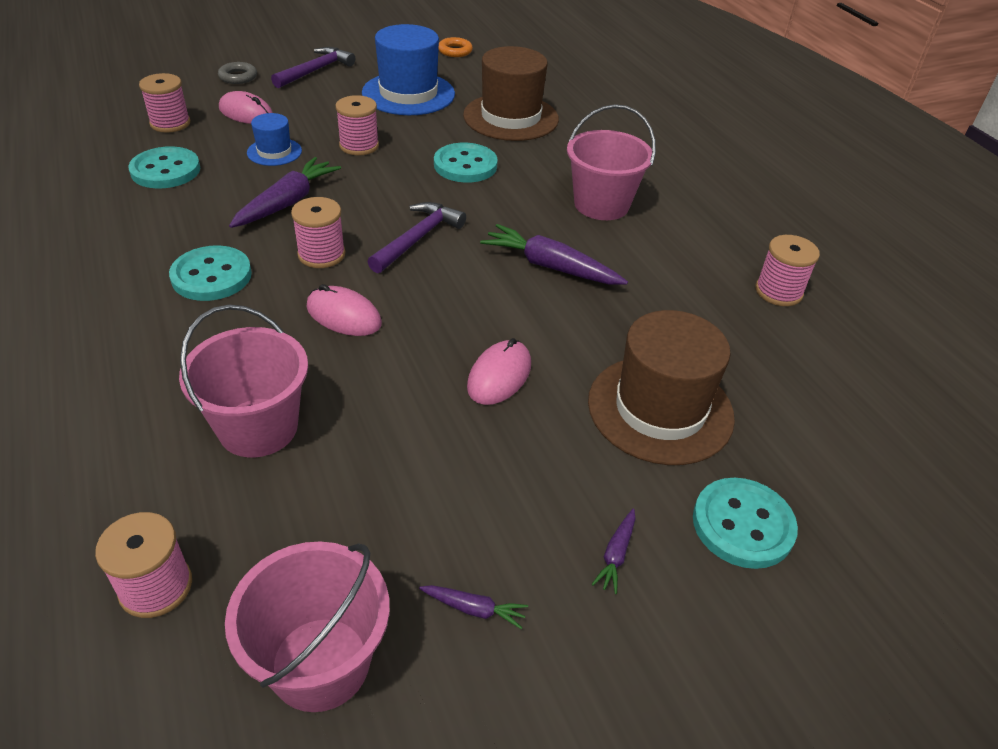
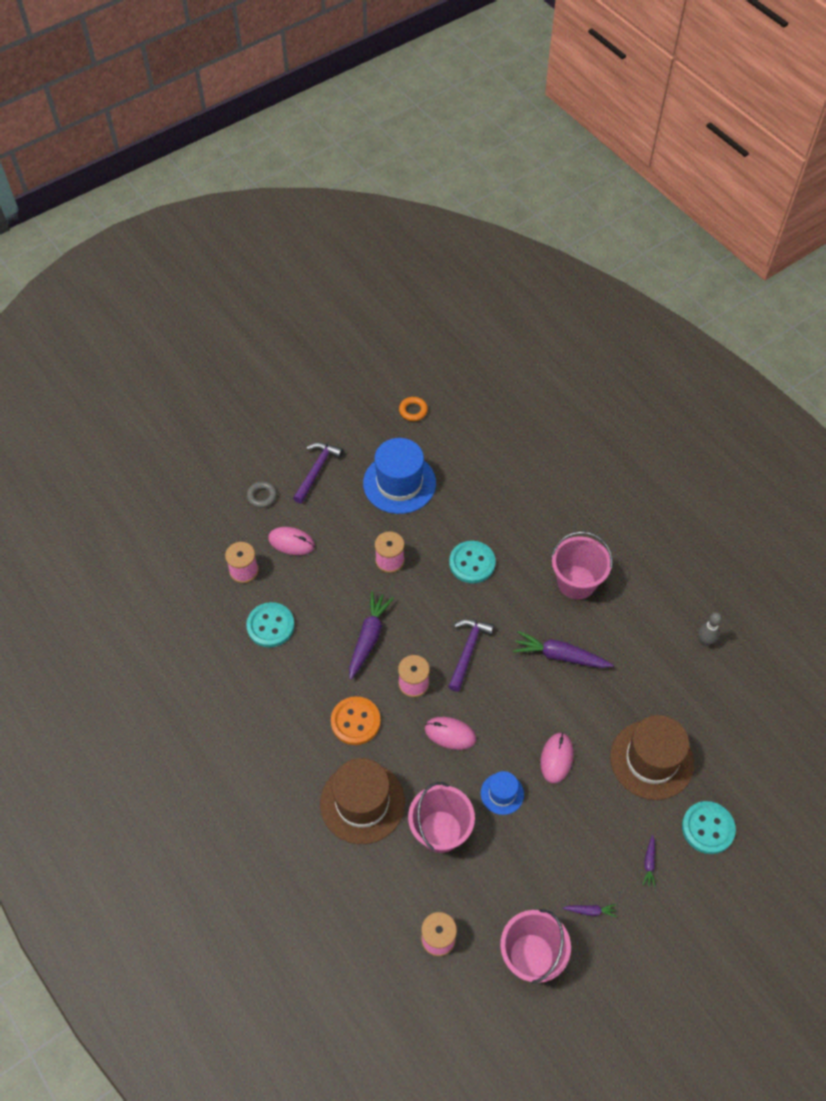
camera: 10 degrees left, 15 degrees up
(211, 276) = (355, 721): turquoise button -> orange button
(274, 152) = (334, 584): blue hat -> blue hat (502, 793)
(511, 117) = (485, 494): brown hat -> brown hat (362, 802)
(778, 292) = (705, 641): pink spool -> grey bowling pin

